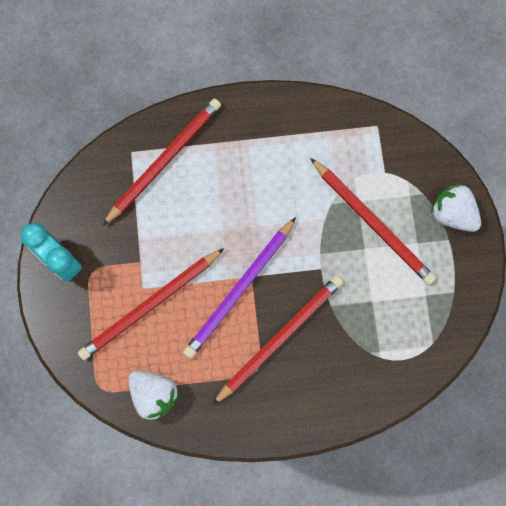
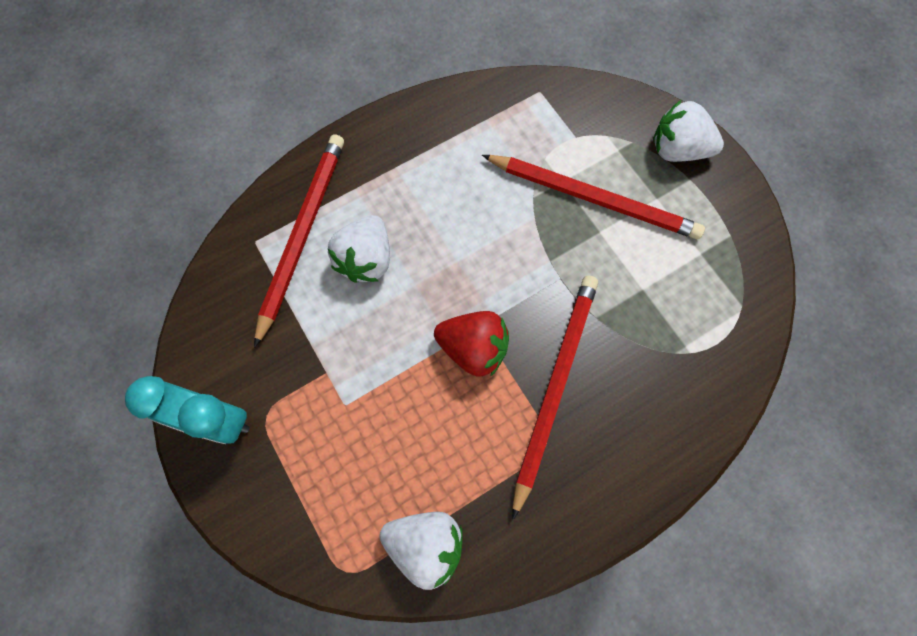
camera: 25 degrees left, 5 degrees down
(151, 305) = (366, 422): red pencil -> none
(198, 197) = (366, 259): none -> white strawberry
(240, 289) = (473, 348): purple pencil -> red strawberry

